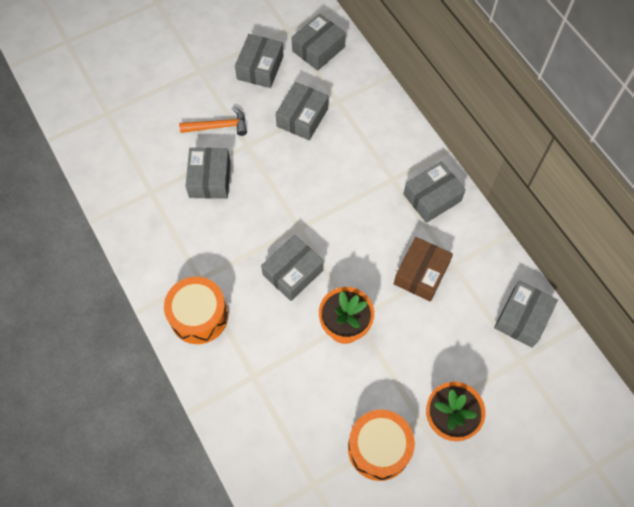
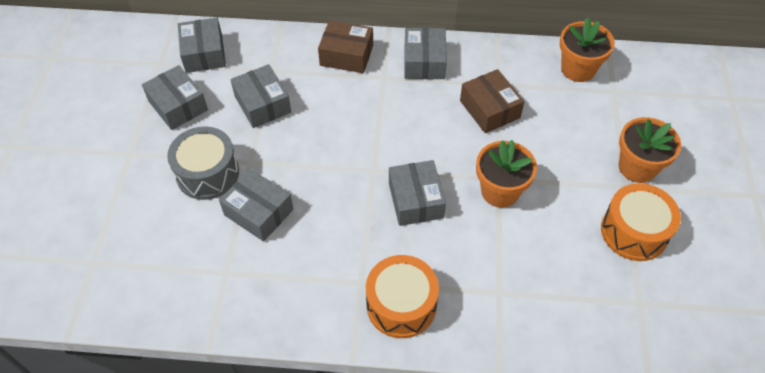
camera: 55 degrees left, 10 degrees down
(218, 126) = (207, 173): orange hammer -> grey drum
(393, 140) = (346, 55): none -> brown box
(522, 318) = (578, 69): grey box -> orange flower pot

